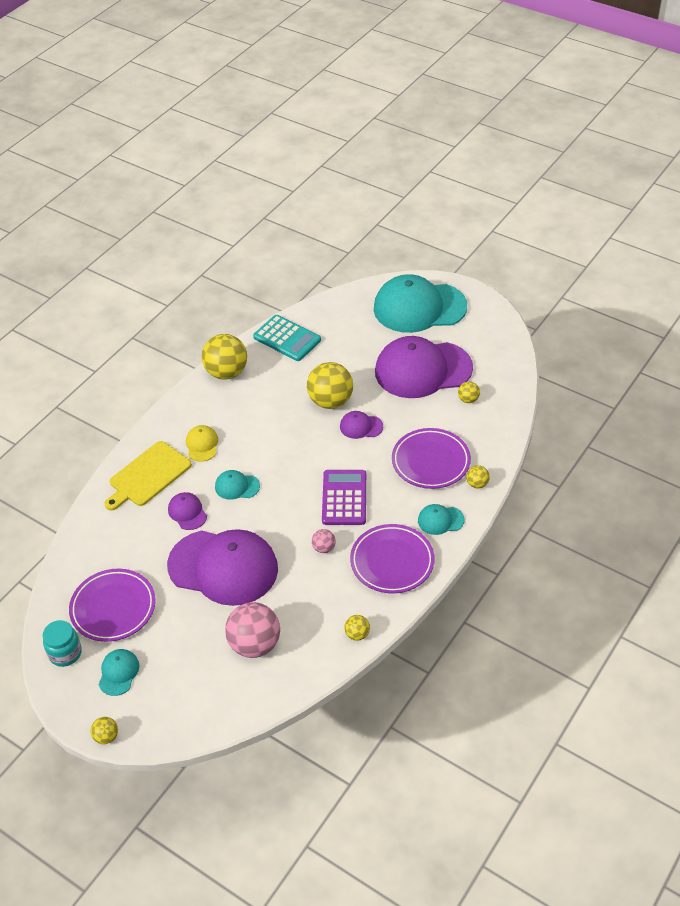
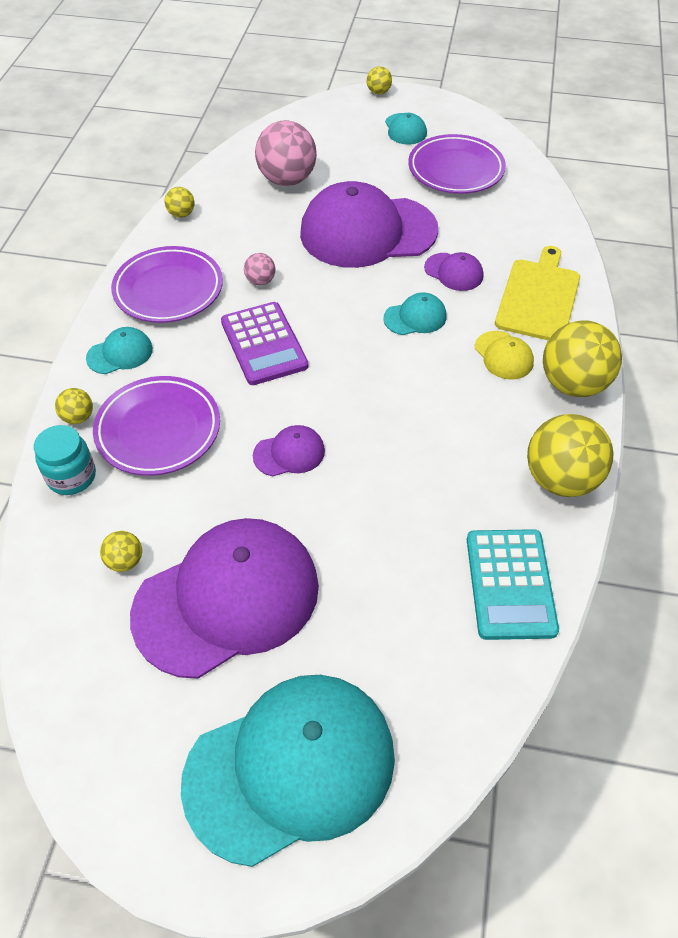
camera: 155 degrees right, 5 degrees up
(65, 653) = (468, 129): turquoise jar -> turquoise jar (72, 477)
(287, 339) = (510, 584): turquoise calculator -> turquoise calculator turned 105 degrees counterclockwise
(330, 401) = (360, 482): yellow ball -> yellow ball (573, 384)

